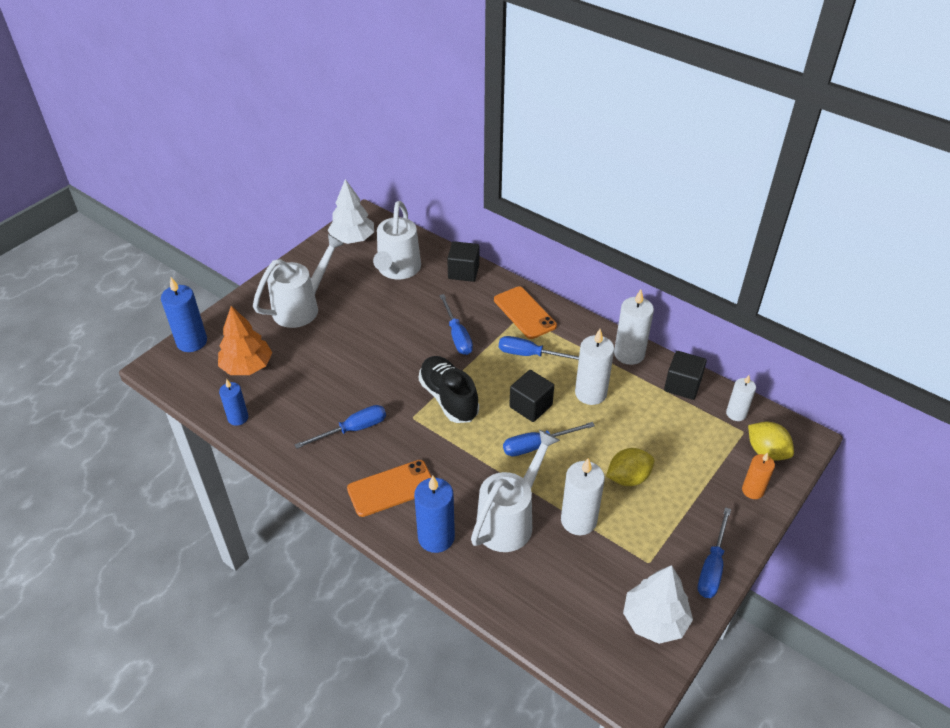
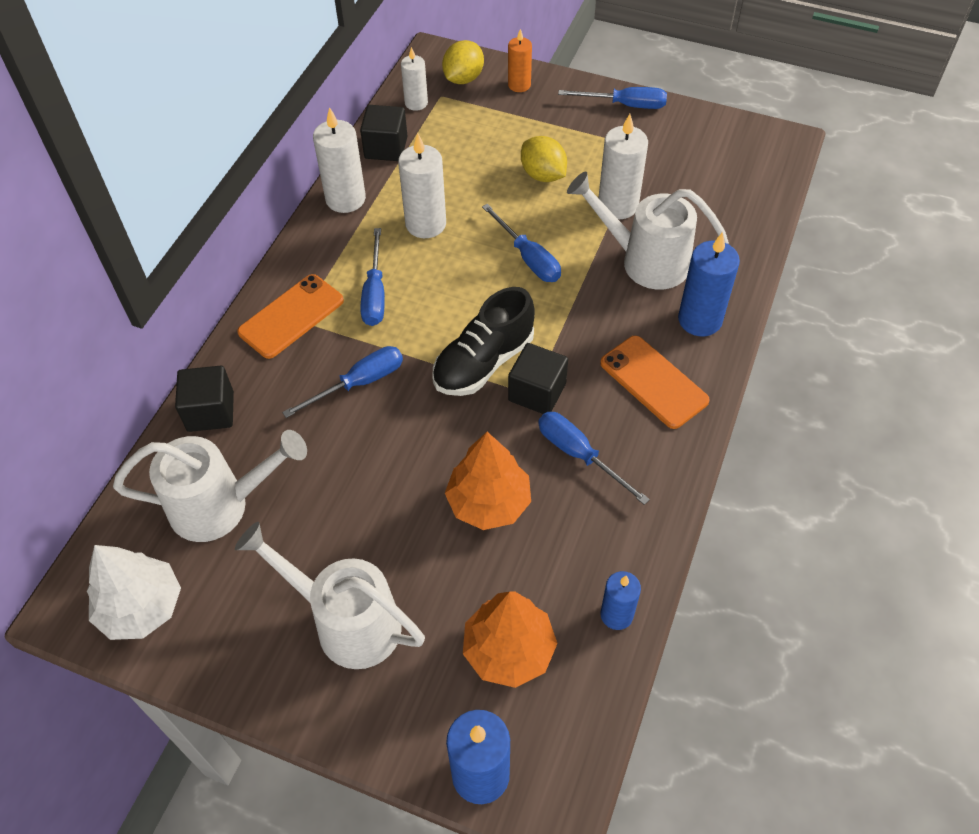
camera: 105 degrees left, 10 degrees up
(342, 378) = (488, 502): none -> orange tree
(530, 406) = (467, 276): black cube -> black cube (537, 392)
(654, 620) = (704, 136): white tree -> none

